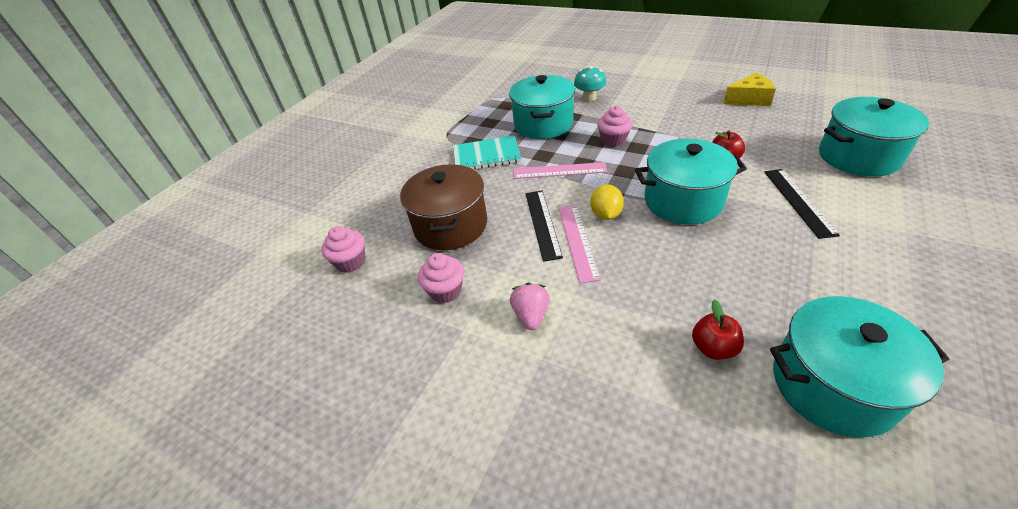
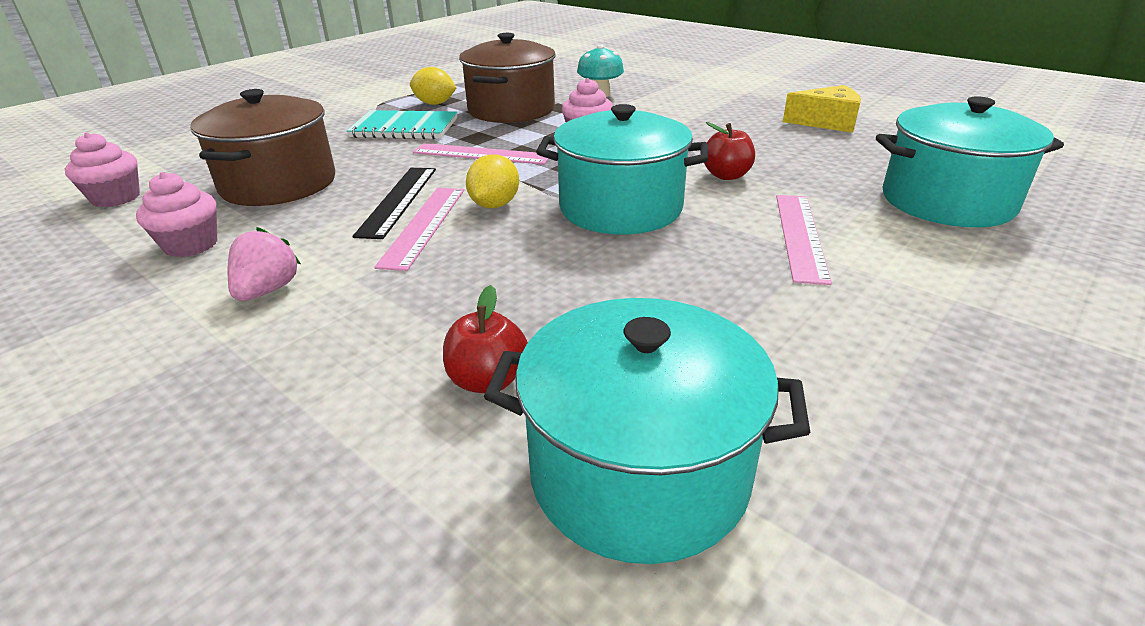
camera: 10 degrees right, 10 degrees down
(486, 127) = (435, 104): none -> yellow lemon
(543, 124) = (511, 110): turquoise pot -> brown pot
(798, 201) = (800, 235): black ruler -> pink ruler

